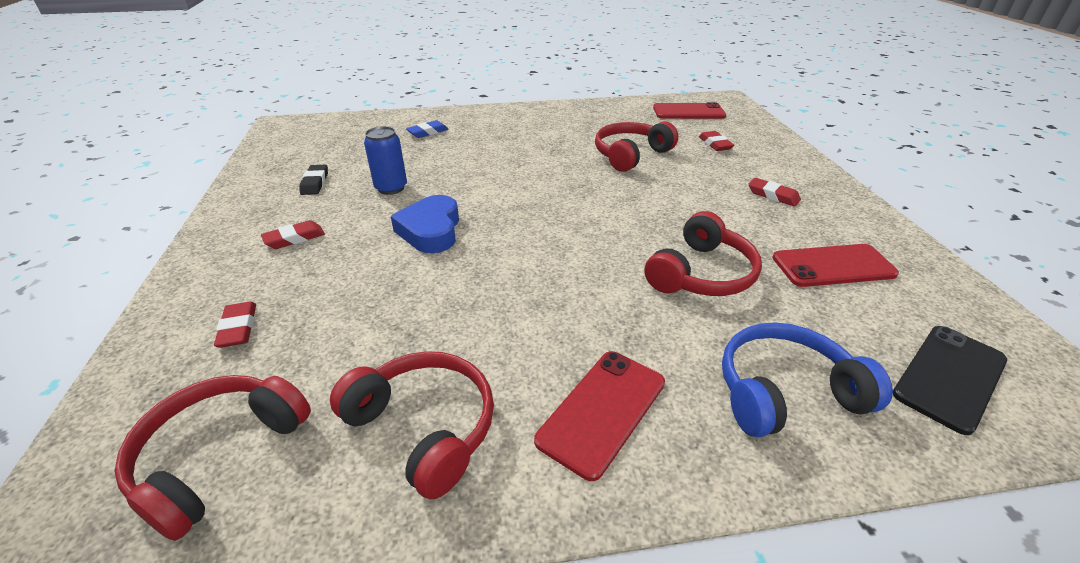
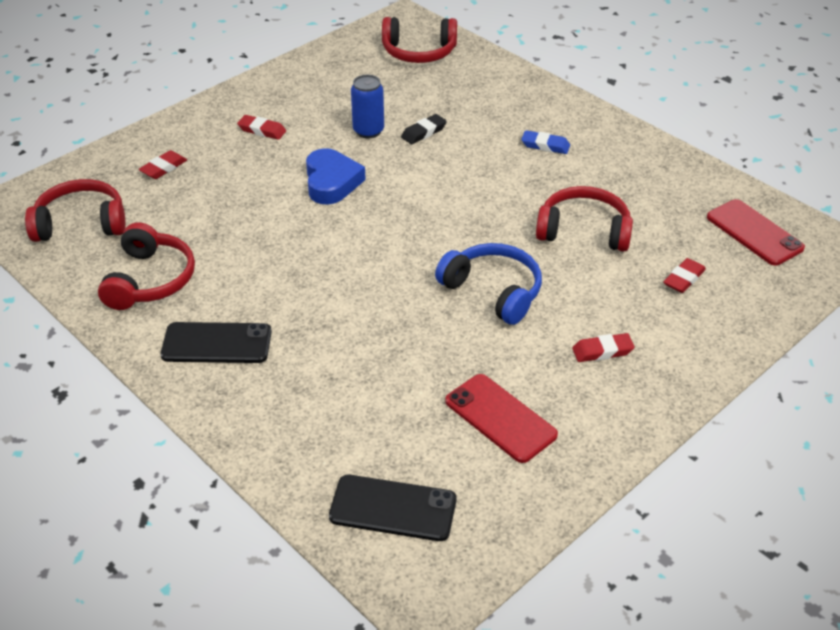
camera: 55 degrees right, 5 degrees up
(315, 183) = (336, 93): black eraser -> black eraser (423, 132)
(428, 132) = (482, 95): blue eraser -> blue eraser (545, 145)
(431, 230) = (331, 182): blue heart -> blue heart turned 120 degrees clockwise
(602, 411) = (217, 343): red phone -> black phone
(701, 273) = (410, 342): red headphones -> red headphones (419, 52)
(773, 195) = (602, 351): red eraser -> red eraser turned 75 degrees clockwise
(785, 392) = (301, 422): blue headphones -> blue headphones (493, 291)

